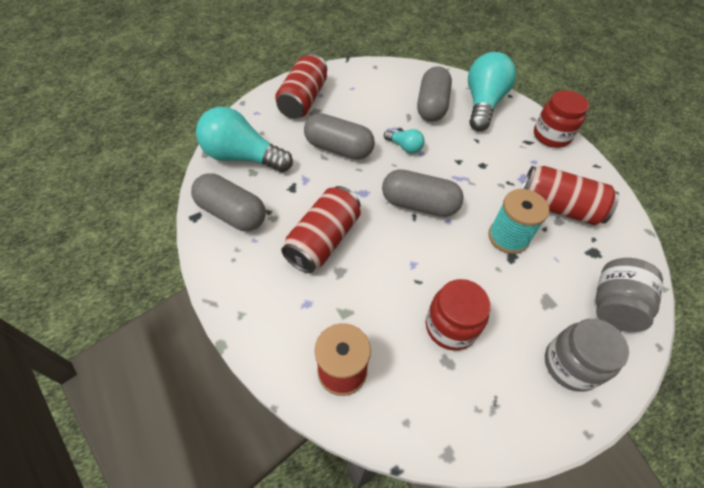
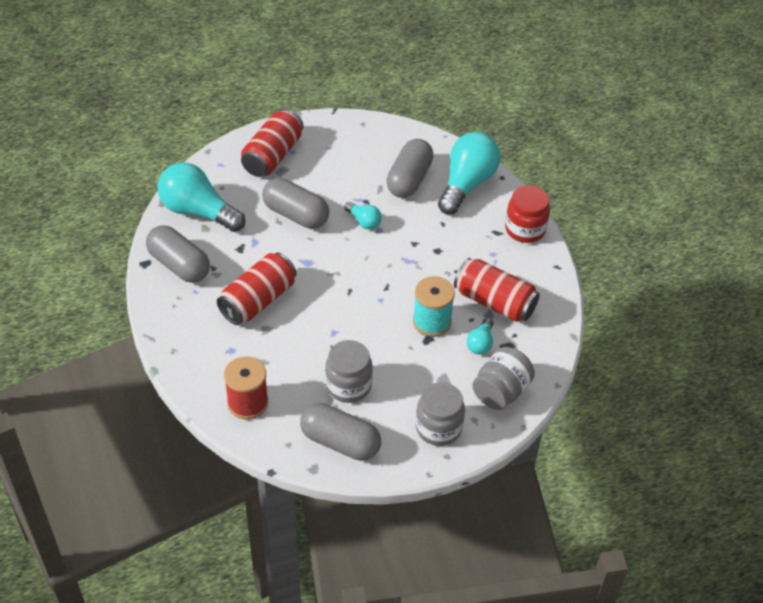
camera: 10 degrees right, 5 degrees down
(419, 204) = (358, 280): grey capsule -> grey capsule (340, 442)
(450, 326) = (348, 385): red jar -> grey jar
(566, 253) = (480, 343): none -> turquoise light bulb

